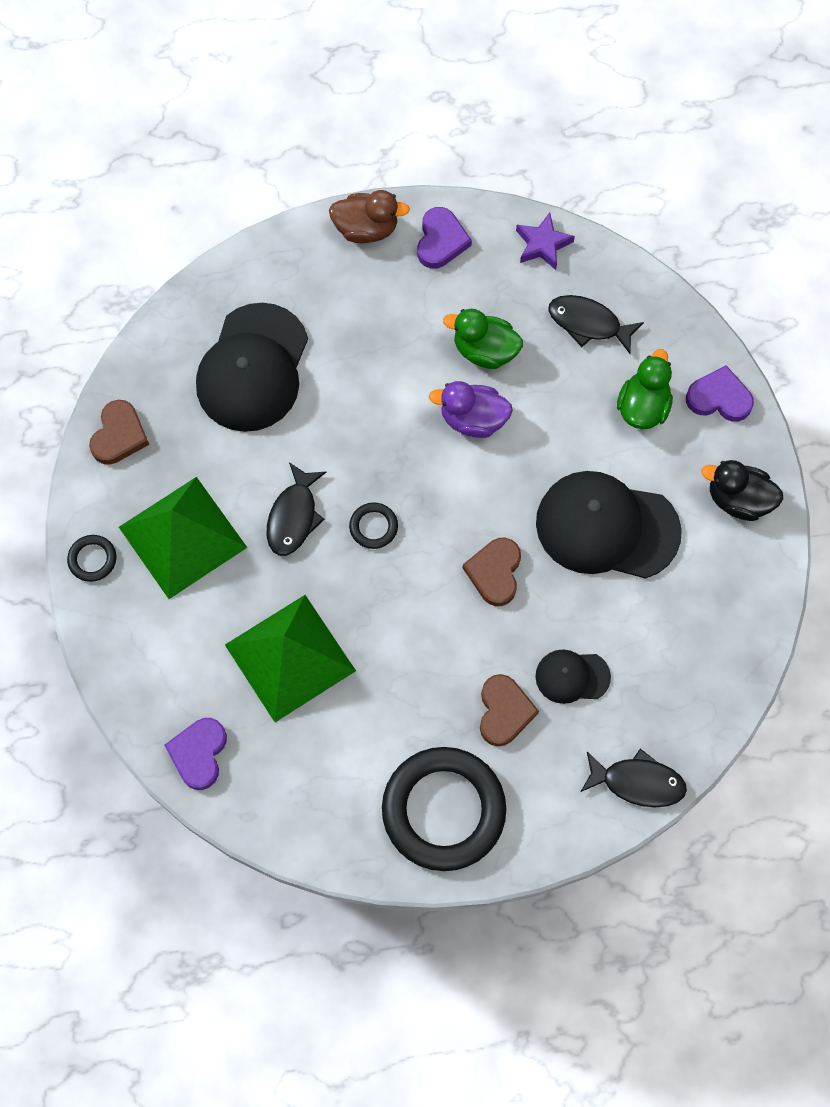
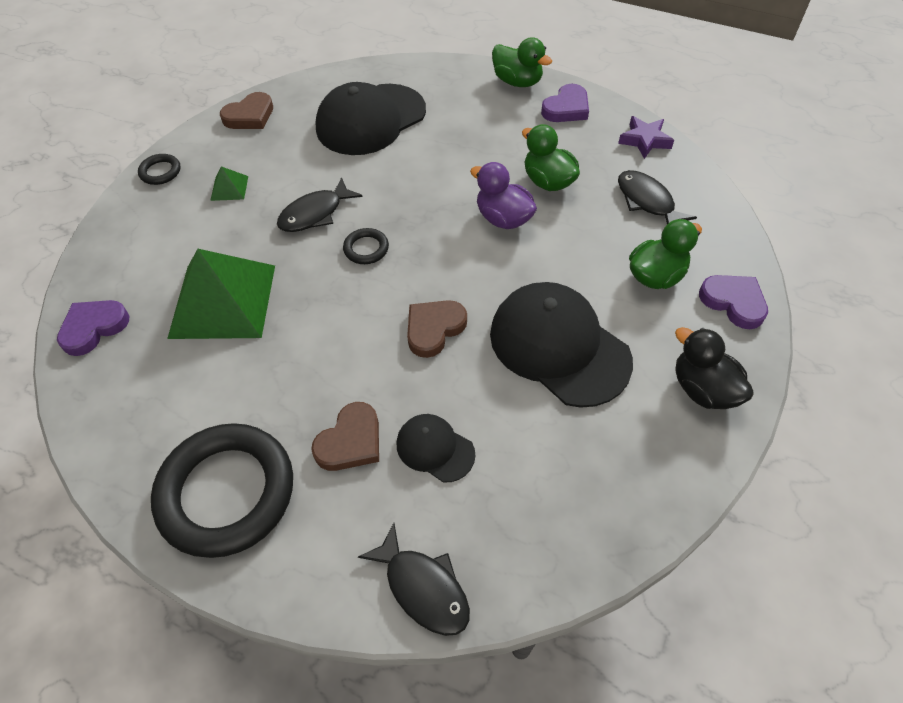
camera: 35 degrees right, 15 degrees down
(182, 537) = (229, 188): green pyramid -> green pyramid, size x0.41
(366, 229) = (517, 82): brown duck -> green duck

